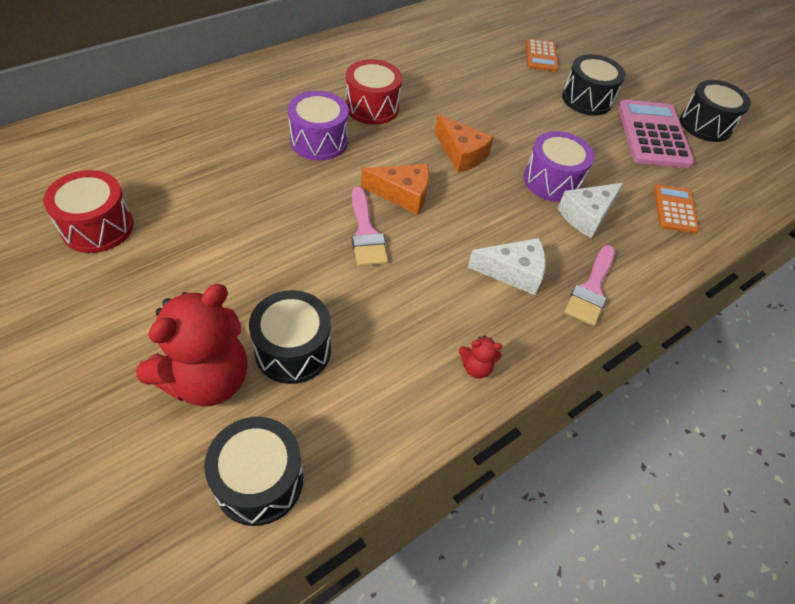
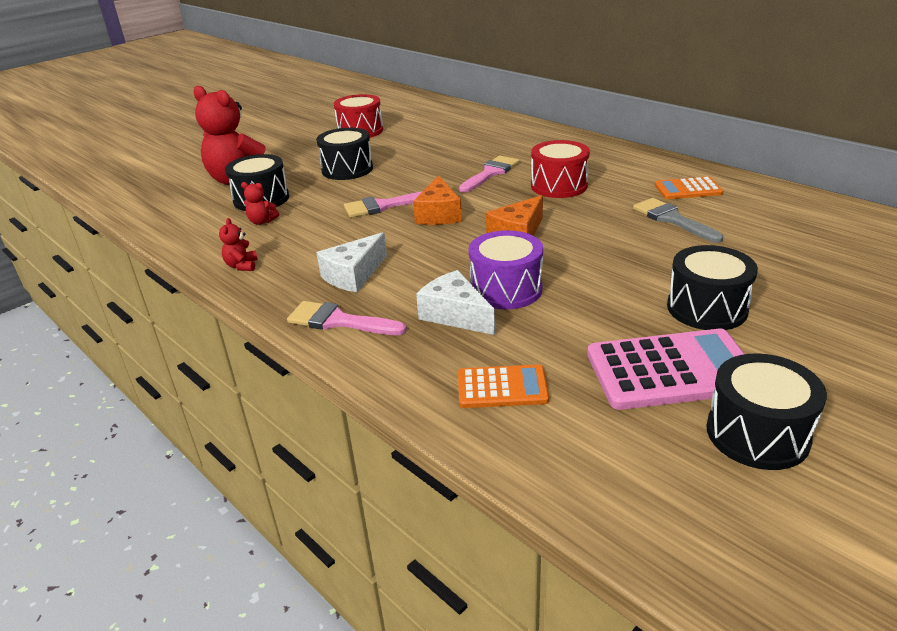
camera: 90 degrees right, 20 degrees down
(259, 481) = (163, 205): black drum -> black drum (347, 169)
(319, 141) = (490, 173): purple drum -> pink brush
(365, 349) = (262, 221): none -> red teddy bear
(460, 71) = (672, 219): none -> grey brush
(513, 272) = (353, 275): white cheese -> white cheese turned 45 degrees clockwise
(541, 56) = (778, 267): orange calculator -> orange calculator (688, 189)

